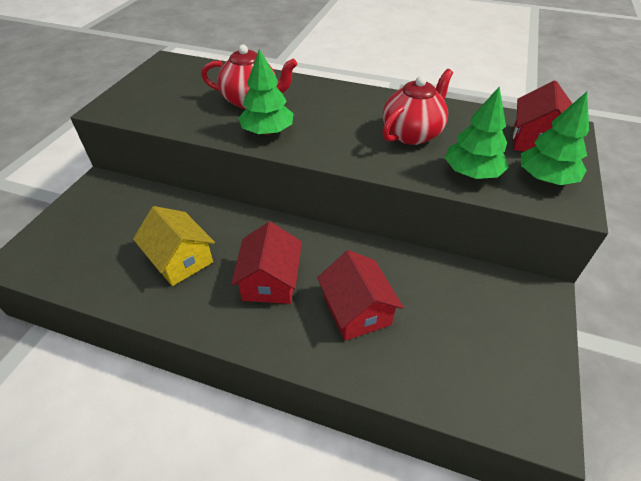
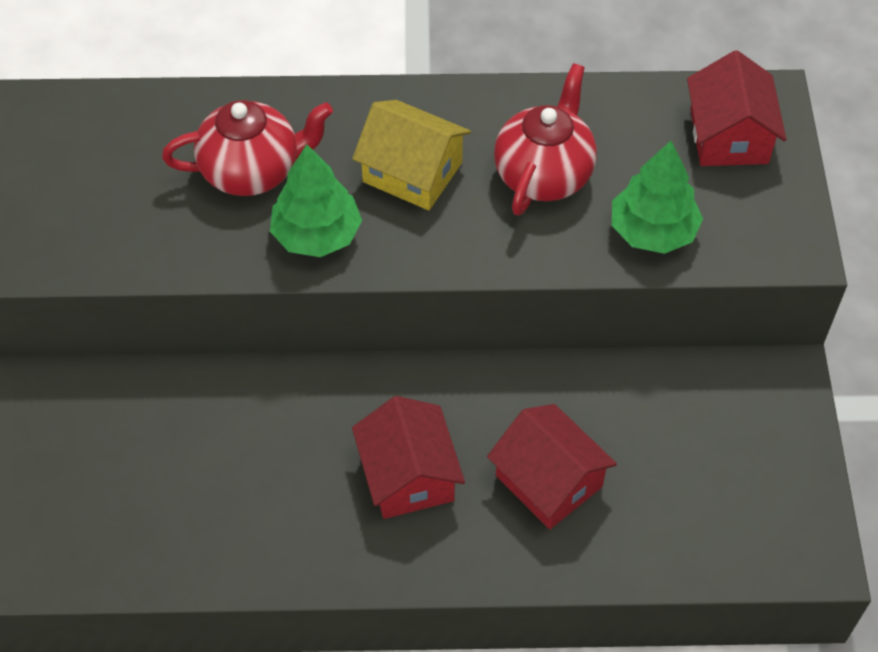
camera: 20 degrees left, 10 degrees up
(180, 259) = (255, 484): yellow house -> yellow house (412, 172)
(545, 178) = (755, 211): green tree -> none

